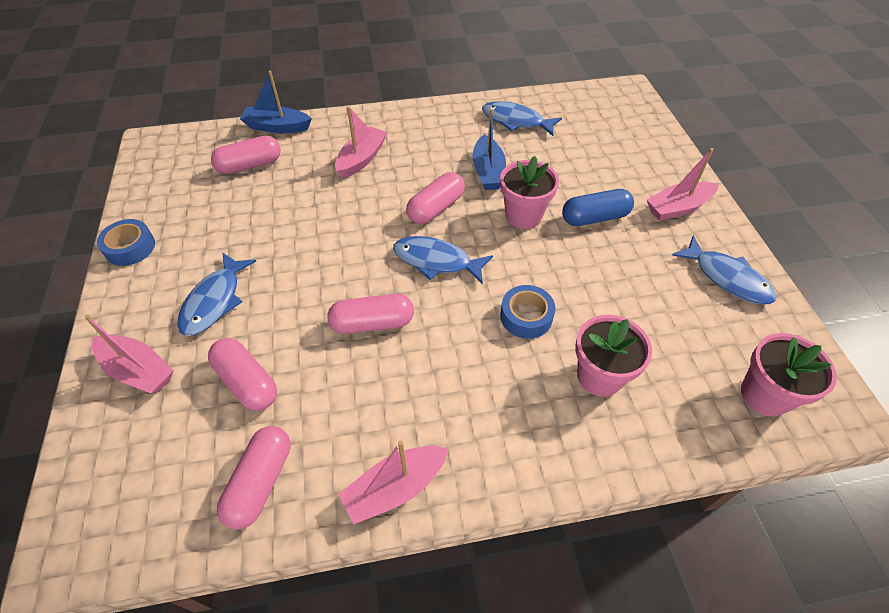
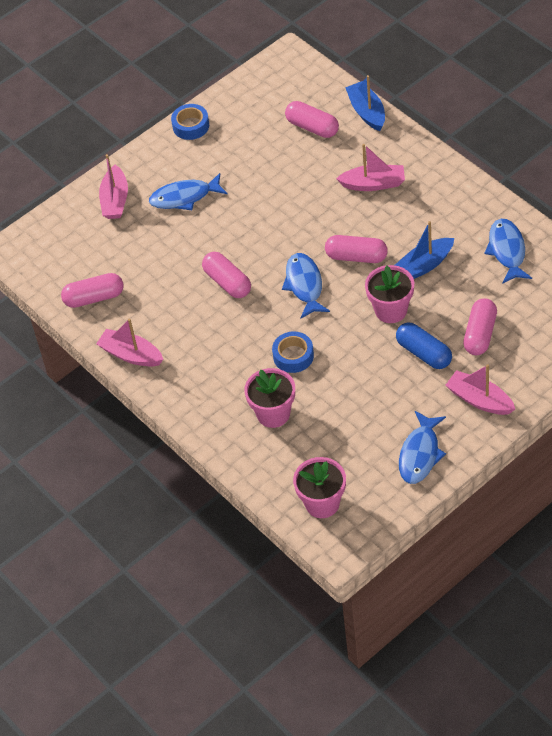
camera: 65 degrees right, 0 degrees up
(247, 382) = (144, 252): pink capsule -> pink capsule (480, 334)

